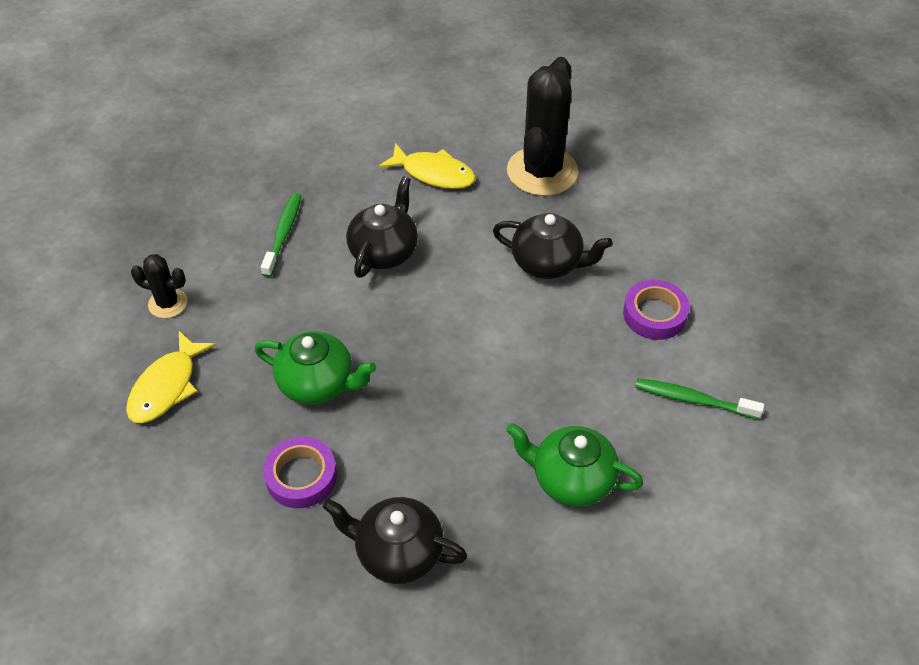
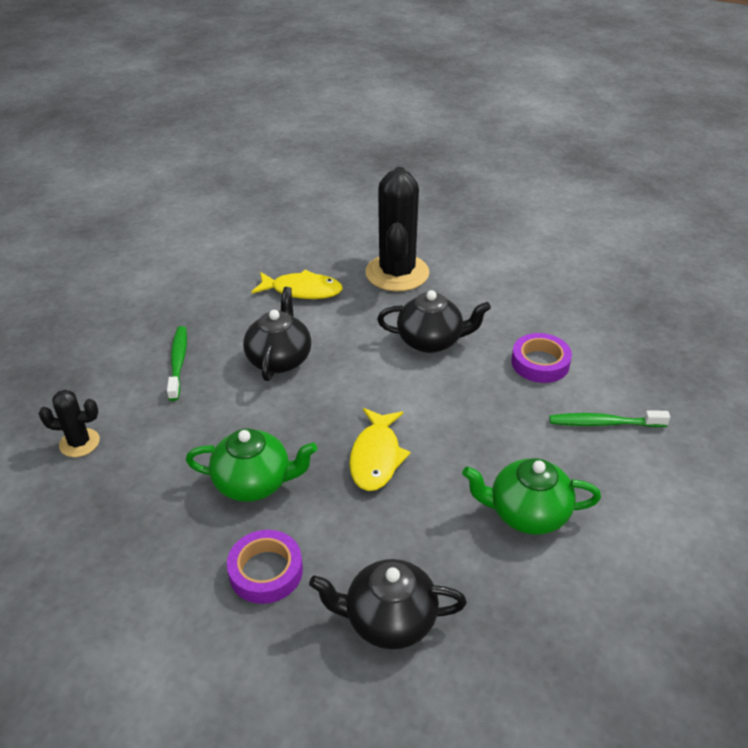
camera: 15 degrees left, 10 degrees down
(166, 386) = (99, 518): yellow fish -> yellow fish (376, 457)

